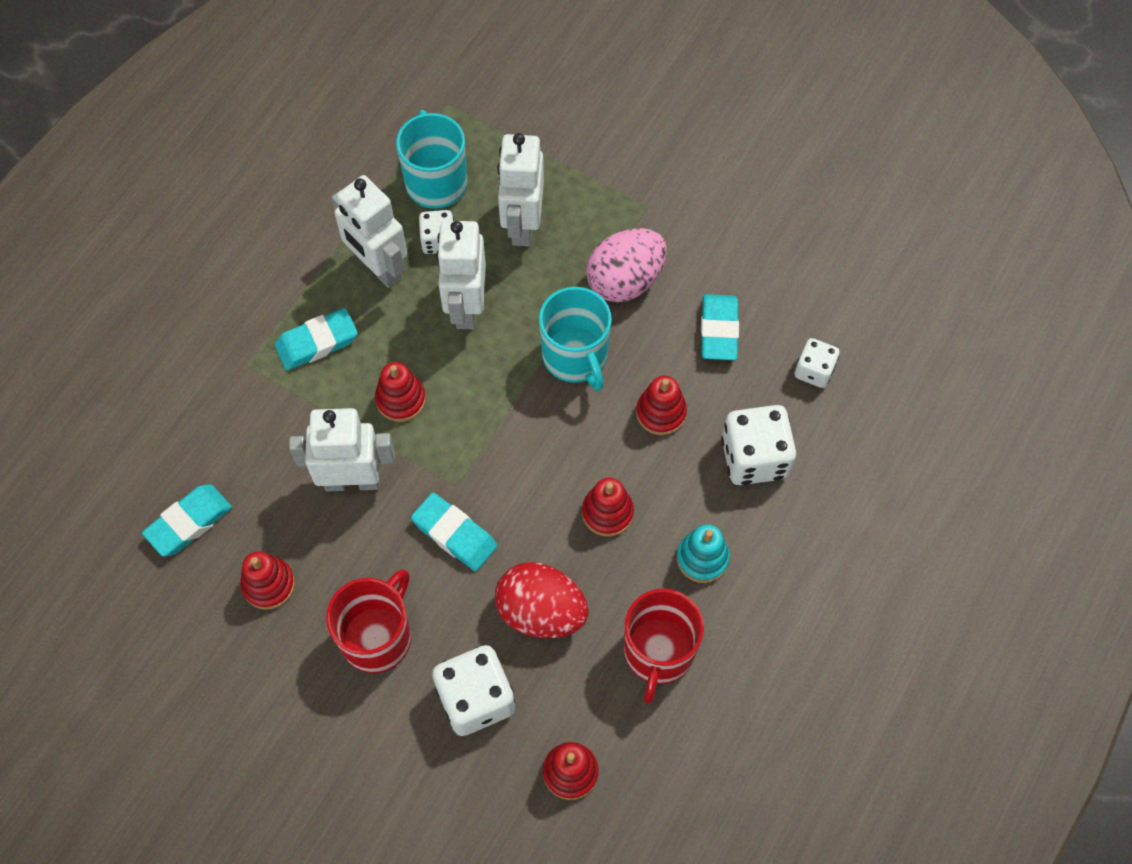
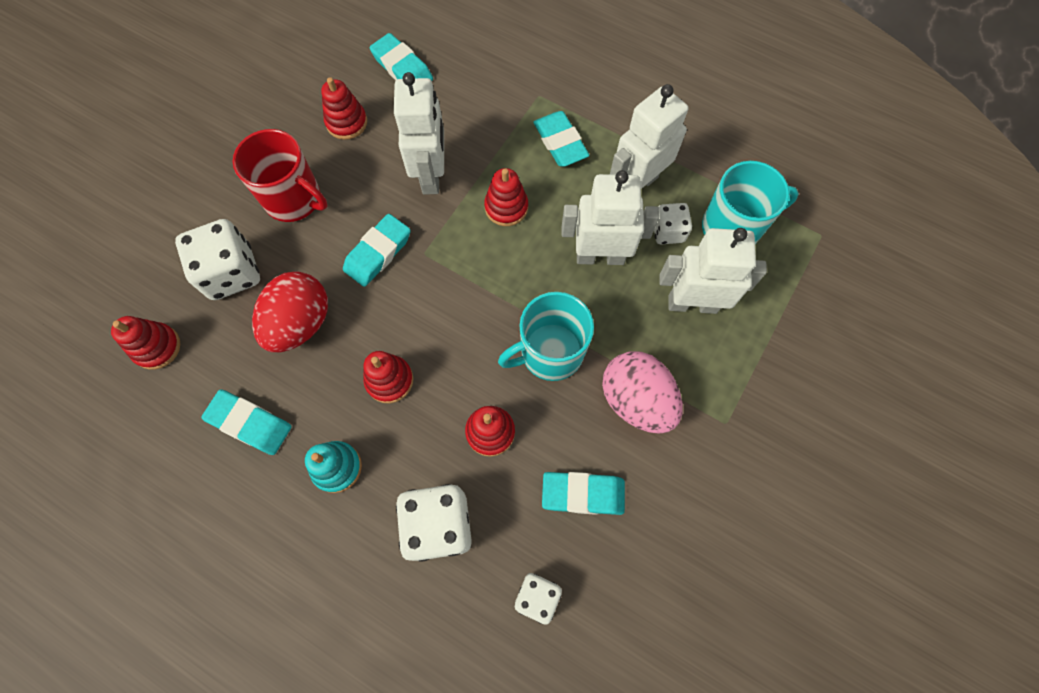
camera: 90 degrees right, 5 degrees up
(658, 653) = (250, 423): red mug -> turquoise eraser

